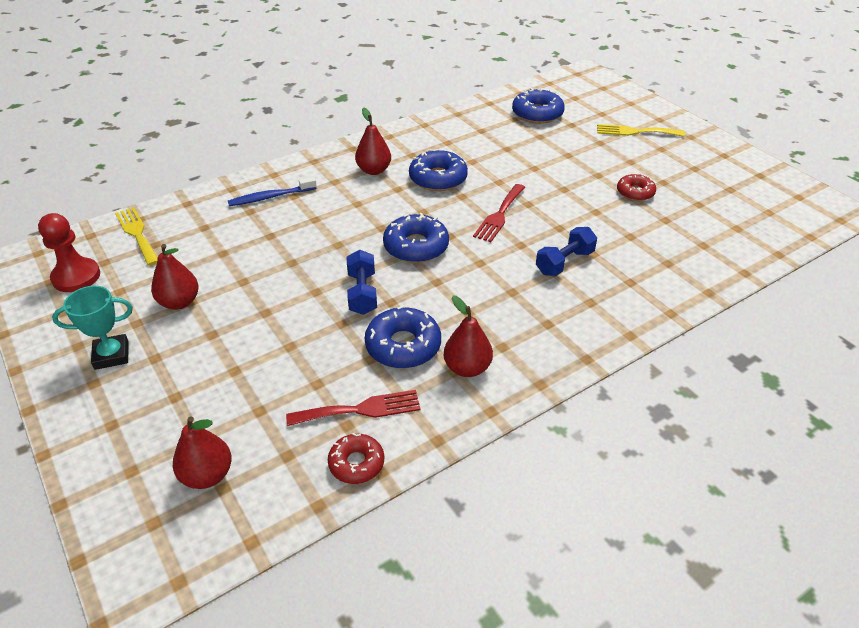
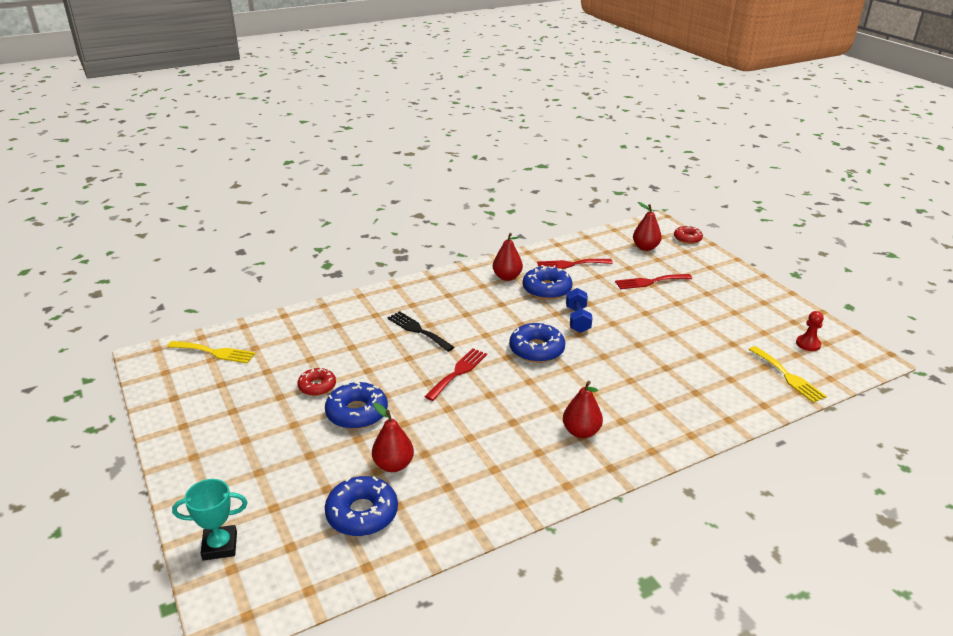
camera: 175 degrees left, 10 degrees down
(76, 277) = (808, 344): red pawn -> red pawn, size x0.64
(111, 355) = (736, 296): turquoise trophy -> turquoise trophy (220, 546)
(179, 302) = (712, 322): red pear -> red pear (393, 465)
(235, 376) = (650, 282): none -> red fork
(270, 197) = (682, 406): blue toothbrush -> none
(356, 463) = (570, 247): red donut -> red donut (687, 239)
(438, 178) = (511, 416): blue donut -> blue donut (357, 413)
(564, 262) = (418, 330): blue dumbbell -> black fork
(635, 132) = (254, 469): yellow fork -> yellow fork (215, 352)

